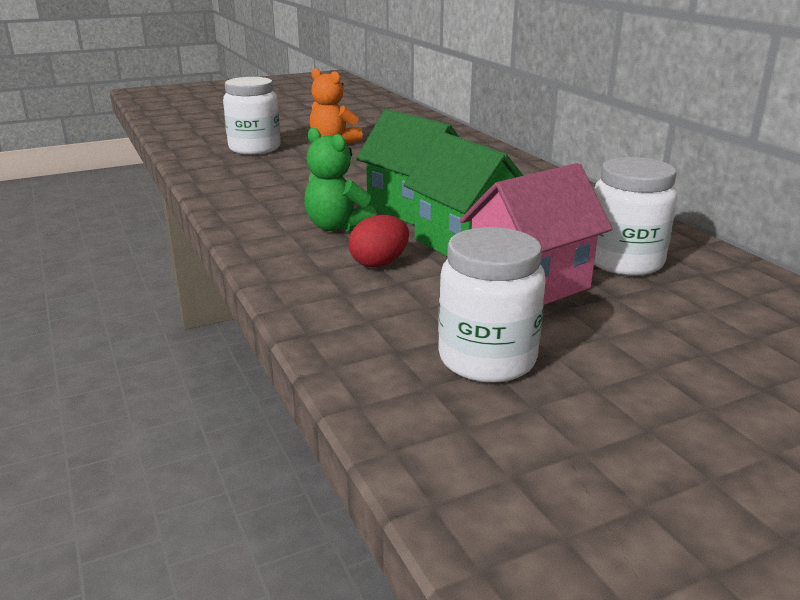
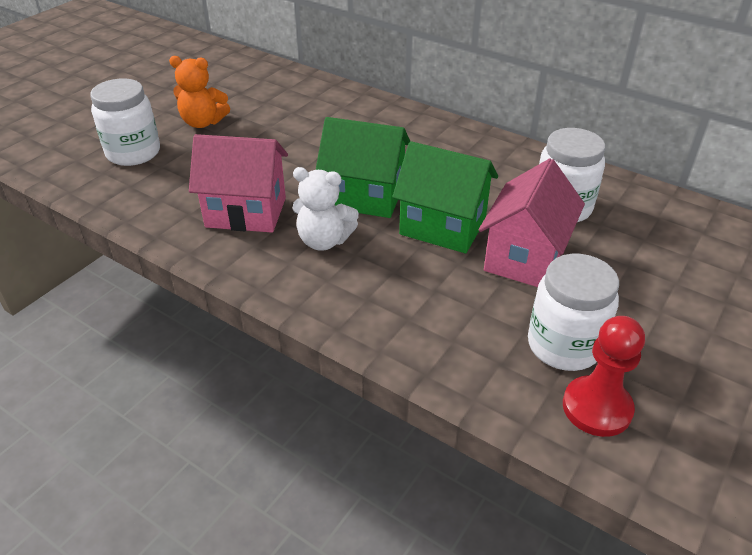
camera: 30 degrees left, 15 degrees up
(294, 196) = (246, 212): none -> pink house
(337, 227) = (324, 240): green teddy bear -> white teddy bear
(379, 263) = (400, 273): red egg -> none
(461, 418) = (597, 408): none -> red pawn

